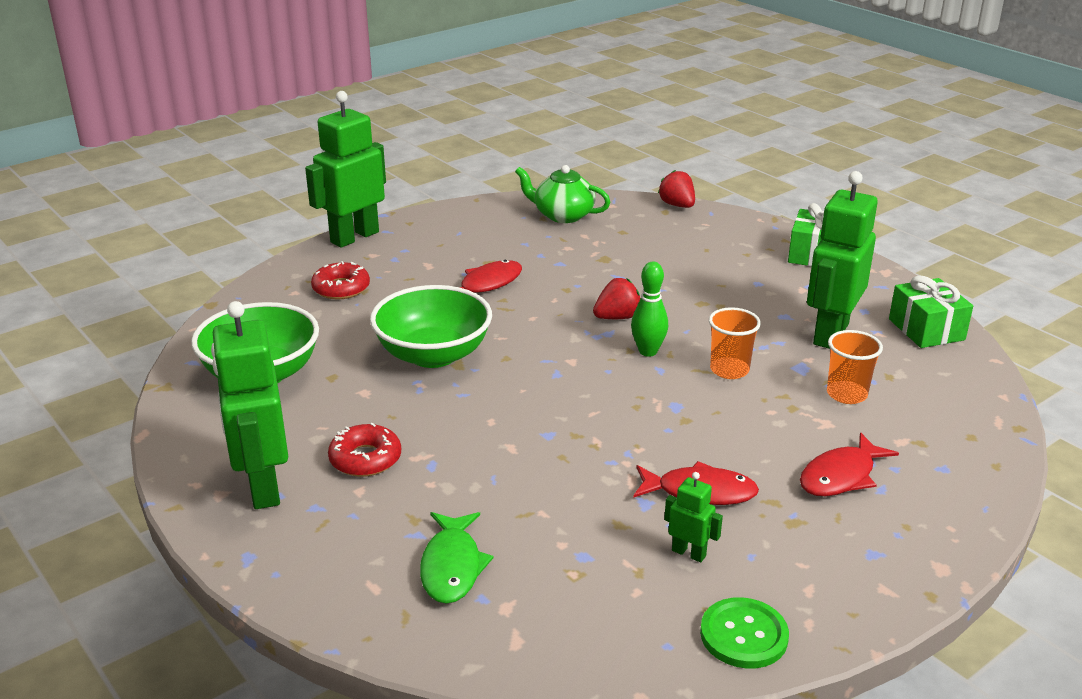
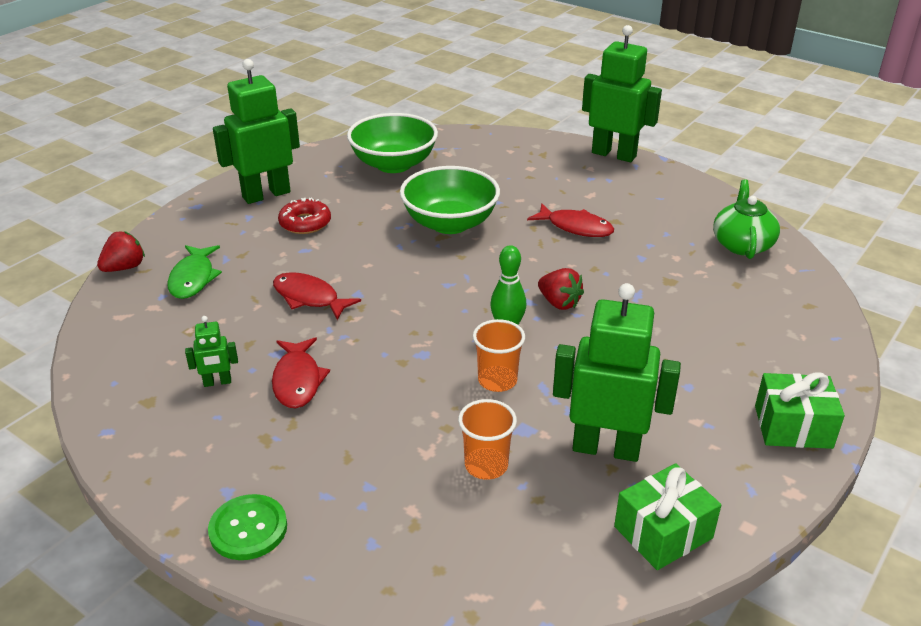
camera: 75 degrees right, 5 degrees up
(341, 288) = (527, 167): red donut -> none
(452, 566) = (193, 278): green fish -> green fish turned 75 degrees counterclockwise
(677, 205) = (832, 312): red strawberry -> red strawberry (124, 267)
(689, 553) = (217, 382): green robot -> green robot turned 60 degrees clockwise
(743, 635) = (123, 419): green button -> green button (248, 529)
(841, 476) = (340, 466): red fish -> red fish (309, 298)

